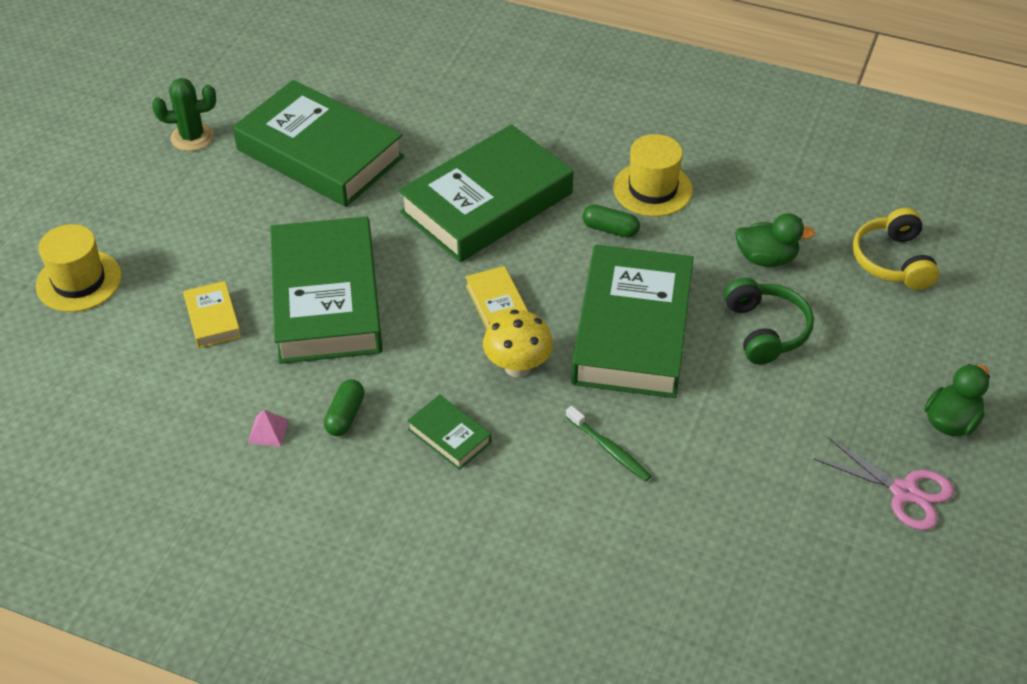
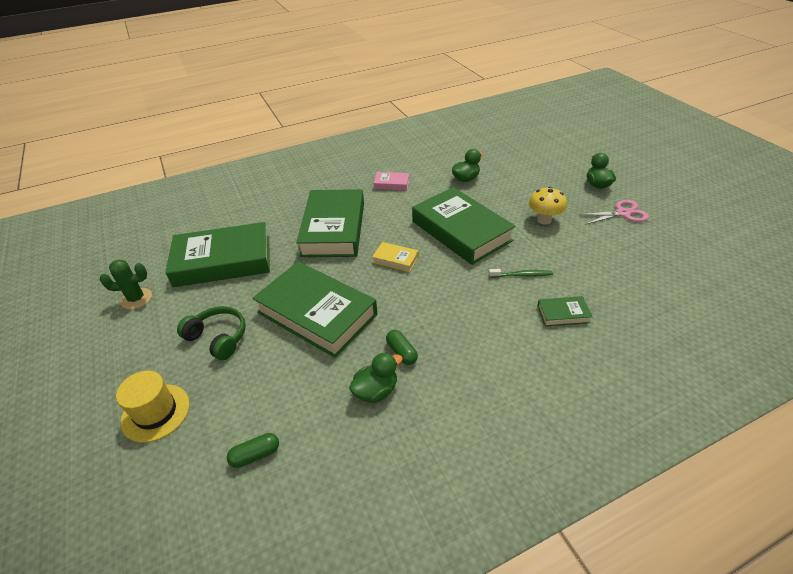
camera: 45 degrees left, 5 degrees down
(192, 137) = (136, 299): green cactus -> green cactus turned 45 degrees clockwise
(212, 319) = (268, 367): yellow book -> none
(268, 431) = (376, 391): pink pyramid -> green duck
(449, 436) = (458, 321): green book -> green book (563, 314)
(518, 367) = (441, 275): yellow mushroom -> yellow mushroom (544, 220)
(610, 229) = (397, 205): green capsule -> green capsule (255, 455)
(652, 189) = (391, 184): yellow hat -> pink book
(765, 330) = (503, 199): green headphones -> green headphones (218, 338)
(892, 261) = (503, 154): yellow headphones -> none

